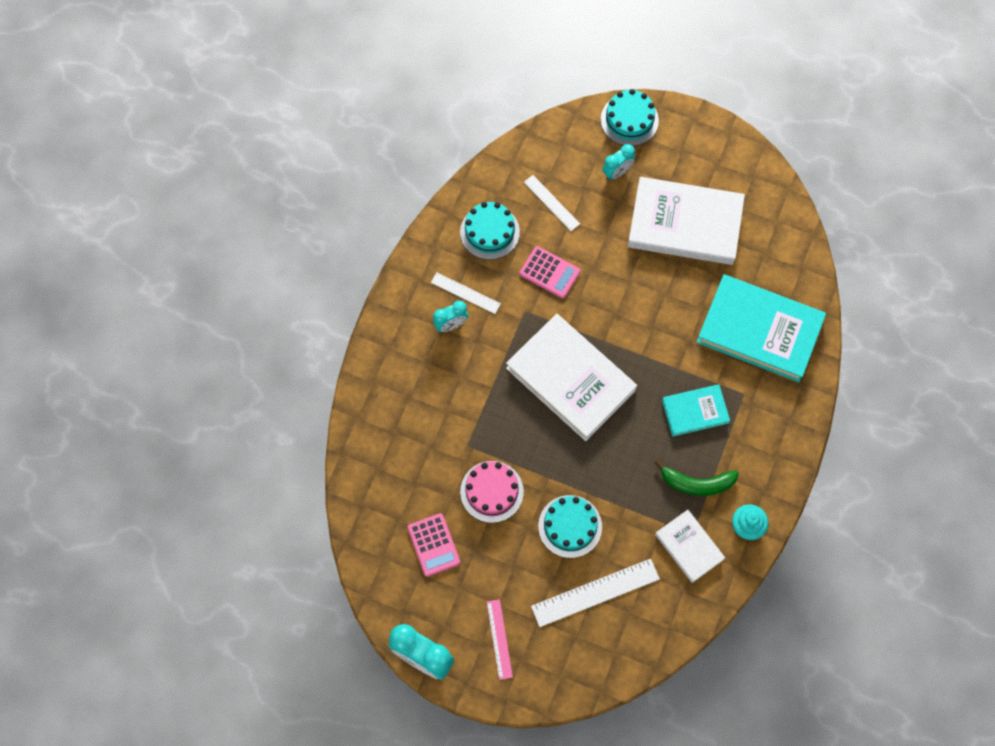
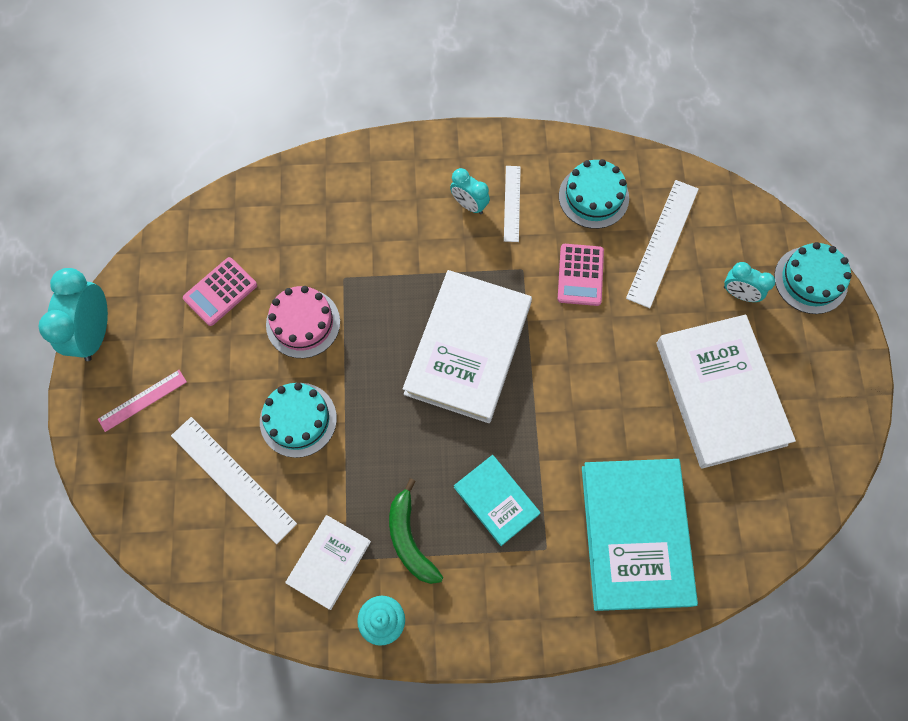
camera: 65 degrees right, 0 degrees up
(551, 203) = (662, 242): white ruler -> white ruler, size x1.67

